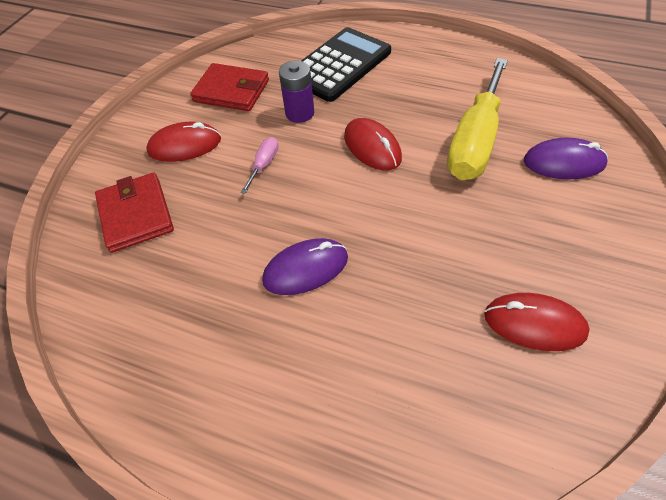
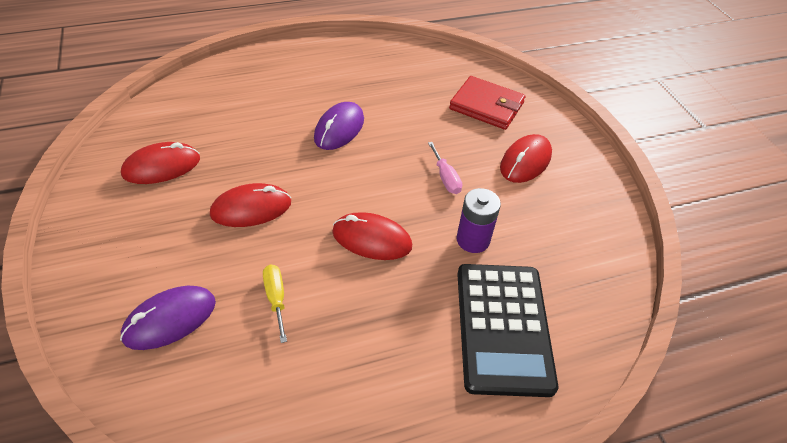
camera: 135 degrees right, 5 degrees down
(231, 91) = (564, 230): red wallet -> none
(457, 221) = (251, 208): none -> red mouse
(475, 141) = (276, 298): yellow screwdriver -> yellow screwdriver, size x0.41

